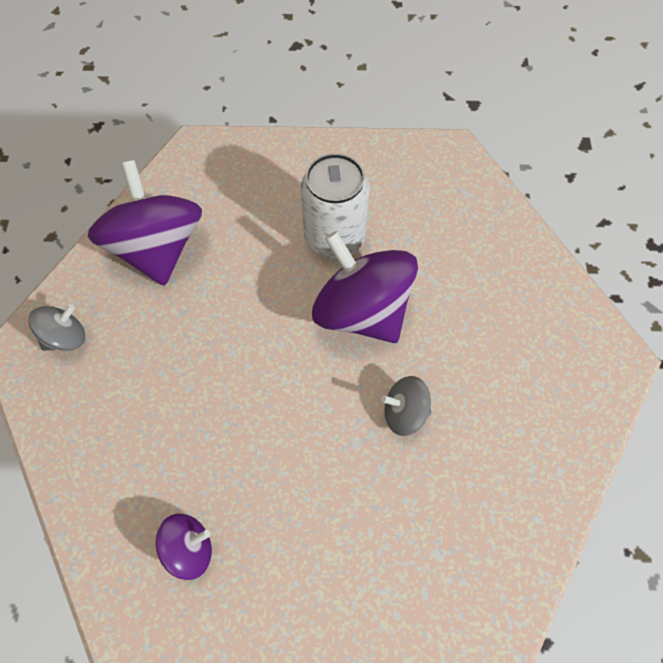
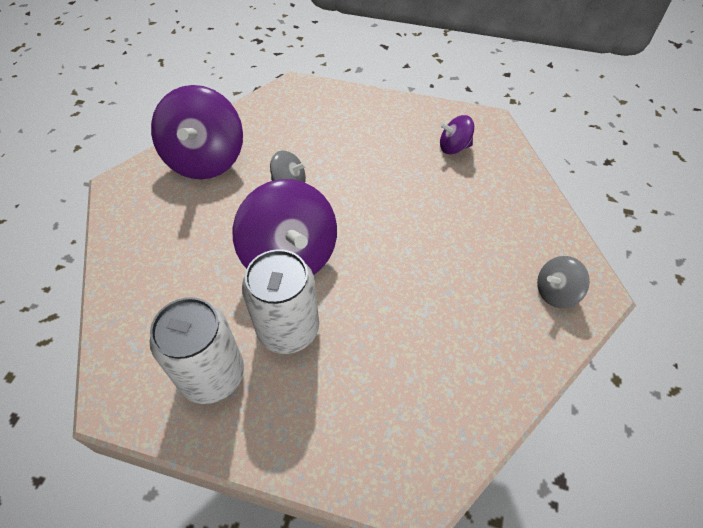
camera: 165 degrees left, 10 degrees down
(157, 248) = (471, 361): purple spinning top -> purple spinning top (206, 160)
(384, 186) = (212, 375): none -> white can

